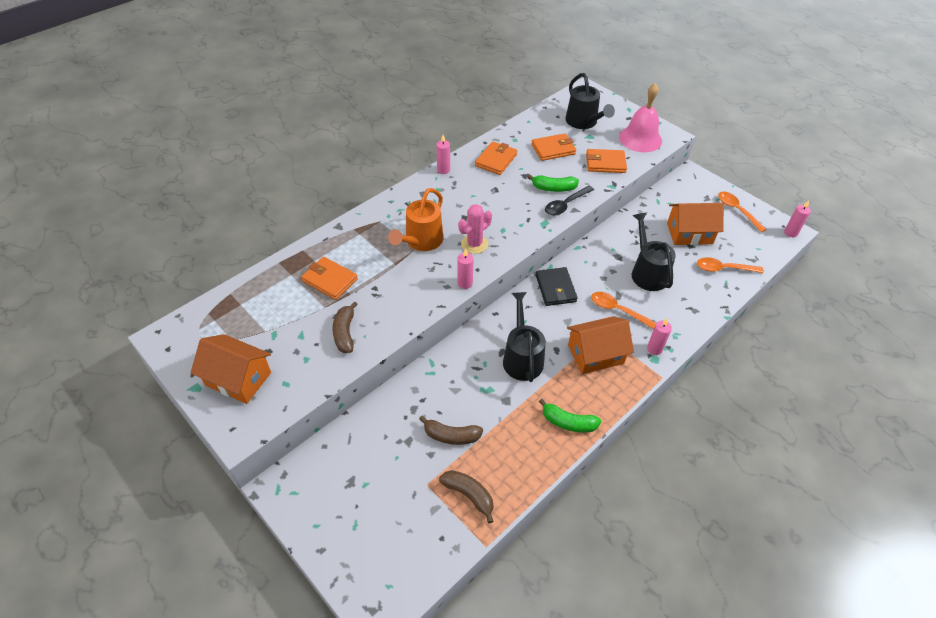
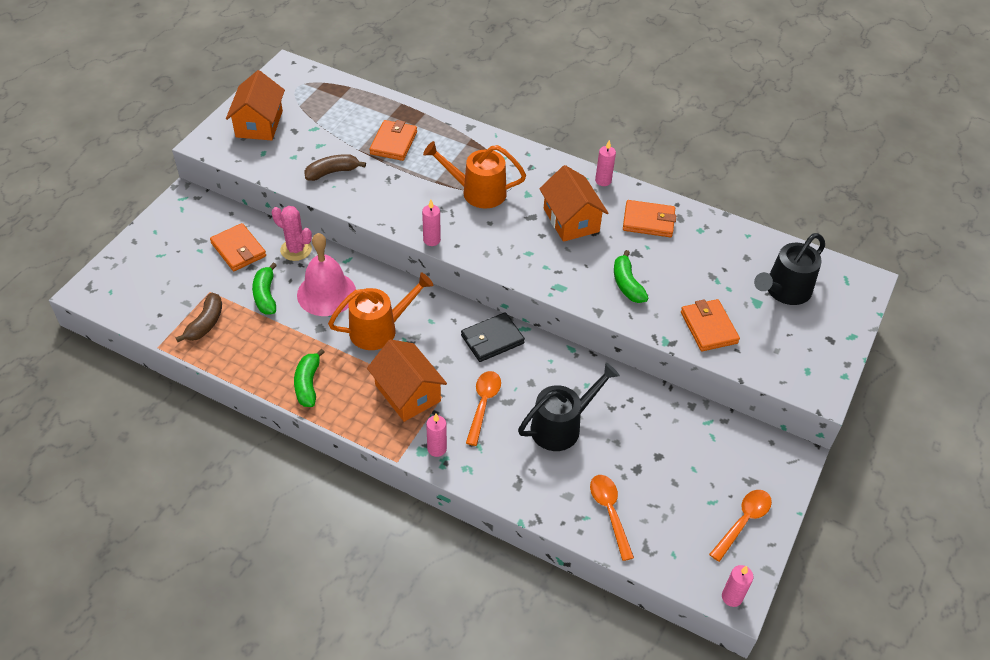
camera: 70 degrees right, 0 degrees up
(451, 436) = (265, 295): brown banana -> green banana
(474, 244) = (494, 234): pink cactus -> pink cactus (296, 250)
(522, 357) = (380, 329): black watering can -> orange watering can
(553, 149) = (704, 270): orange wallet -> orange wallet (238, 250)
(566, 205) = (603, 301): black spoon -> none
(640, 139) = (788, 358): pink bell -> pink bell (326, 293)
(689, 233) = (660, 466): orange house -> orange house (571, 220)

